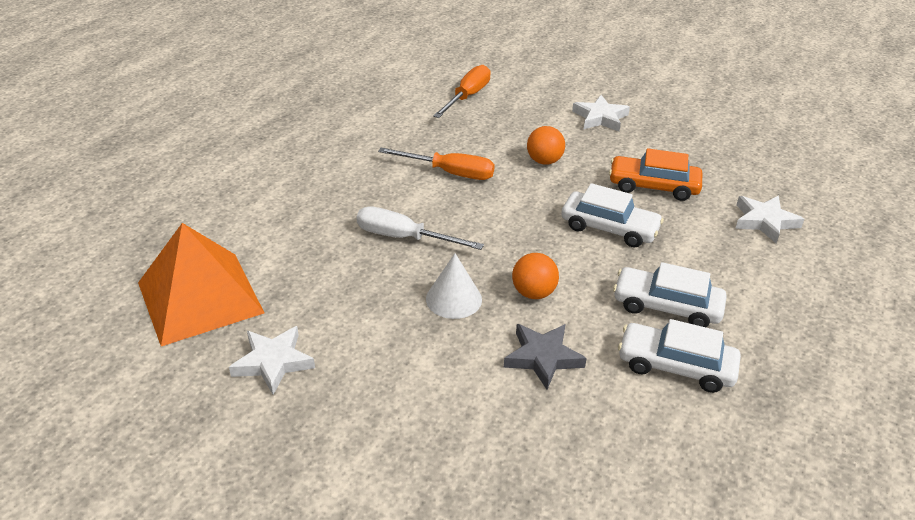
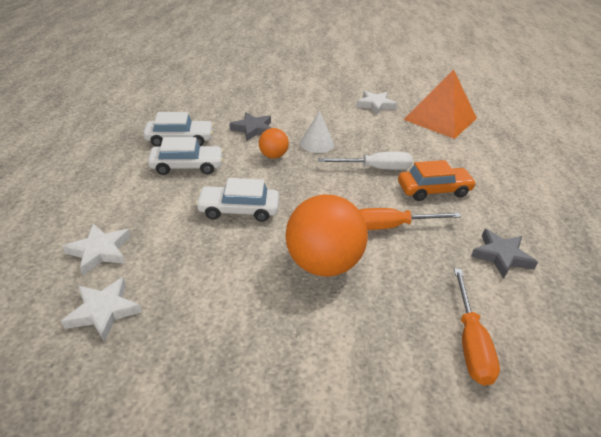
camera: 155 degrees right, 0 degrees up
(374, 129) = (501, 256): none -> grey star
(544, 161) = (323, 264): orange ball -> orange ball, size x2.00
(600, 118) = (294, 359): white star -> white star (104, 311)
(653, 186) = (209, 263): orange car -> orange car (433, 190)

